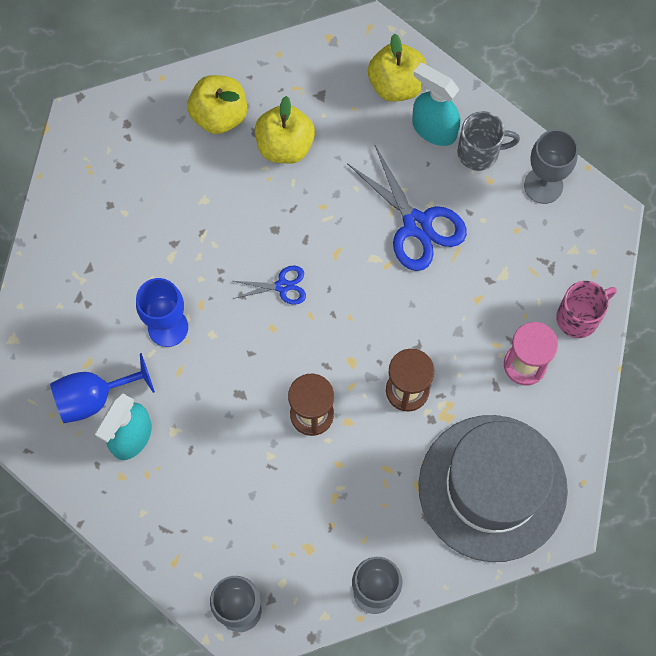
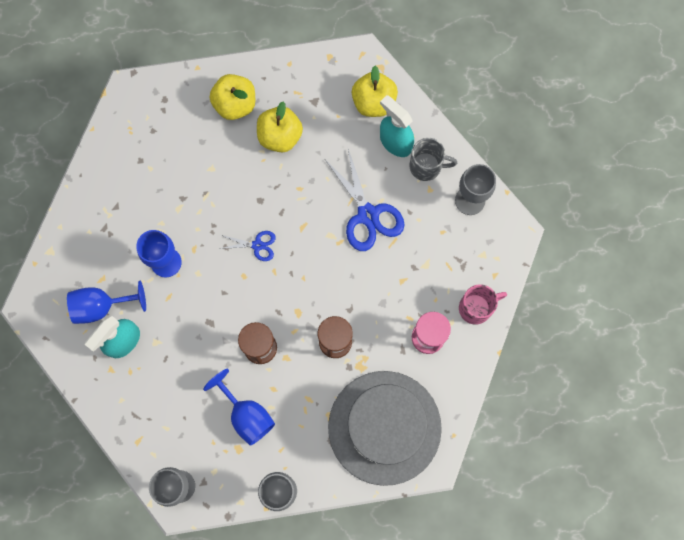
camera: 10 degrees right, 5 degrees up
(311, 503) = (247, 415): none -> blue goblet

